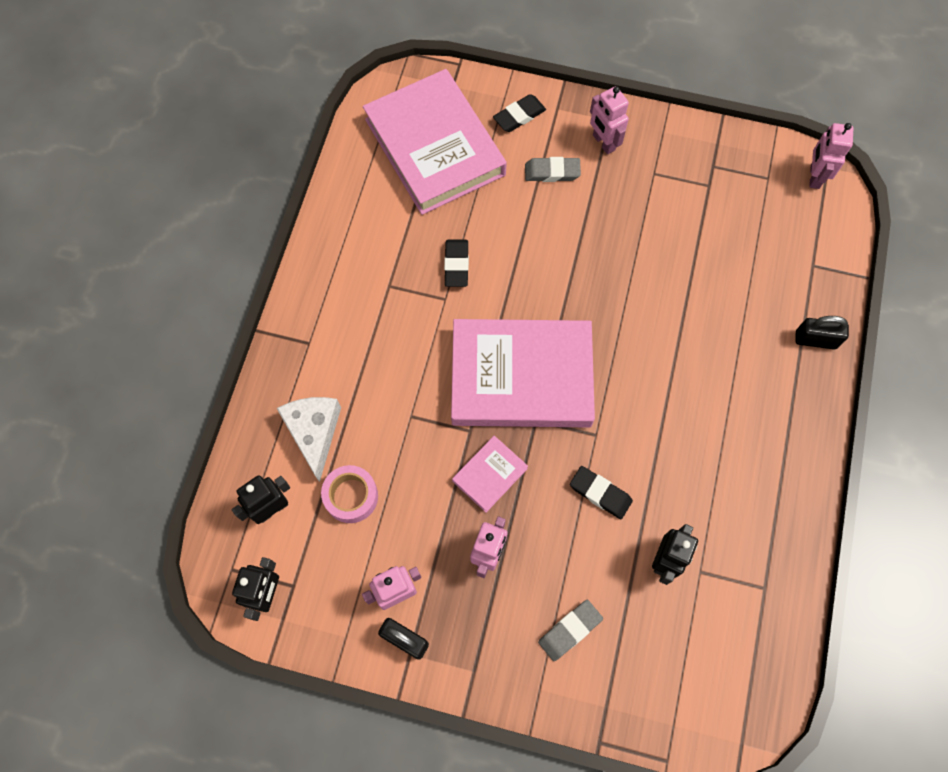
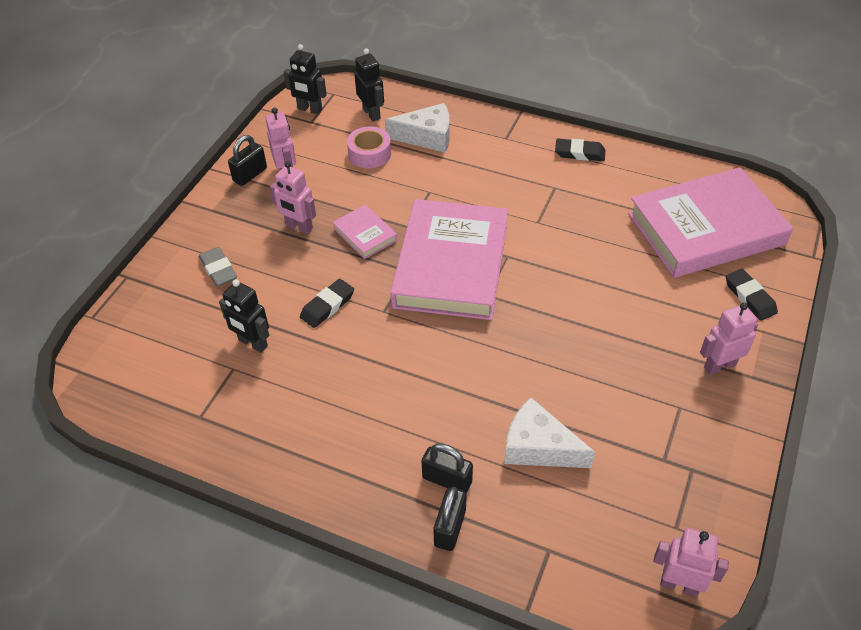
camera: 100 degrees right, 20 degrees down
(456, 265) = (572, 232): black eraser -> black eraser (579, 153)
(552, 172) = (678, 316): grey eraser -> none
(721, 279) = (538, 447): none -> white cheese
(772, 348) = (447, 480): none -> black padlock

